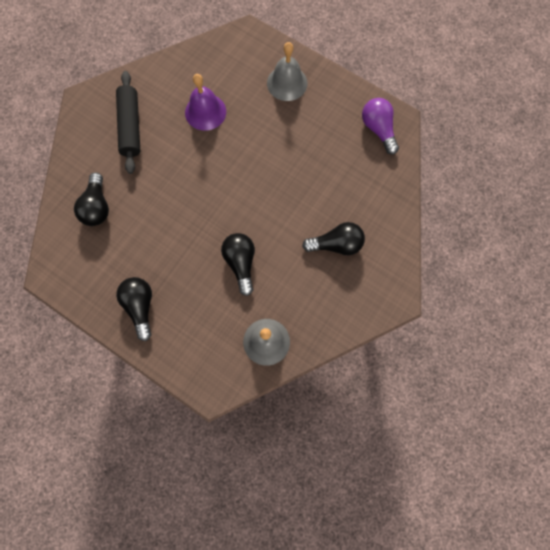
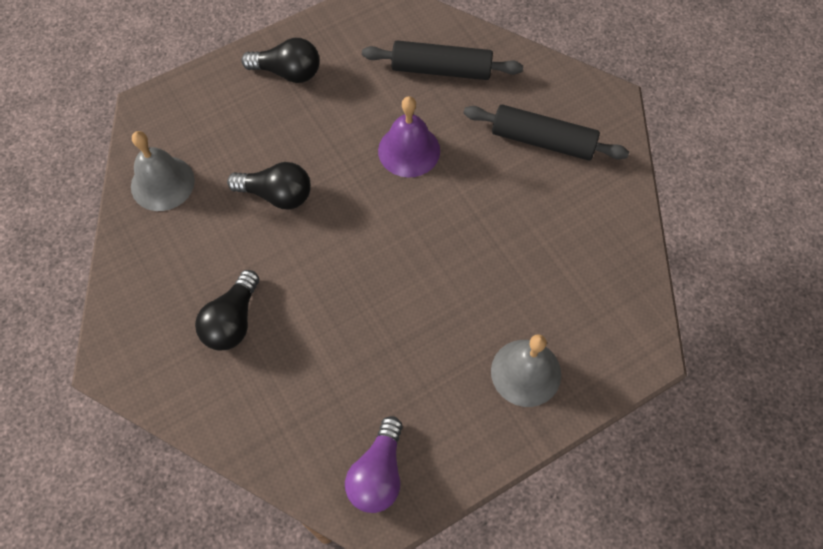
camera: 115 degrees right, 10 degrees down
(97, 207) = (441, 69): black light bulb -> black rolling pin
(205, 112) = (525, 239): purple bell -> purple bell (409, 150)
(378, 129) = (378, 474): purple light bulb -> purple light bulb turned 105 degrees clockwise

